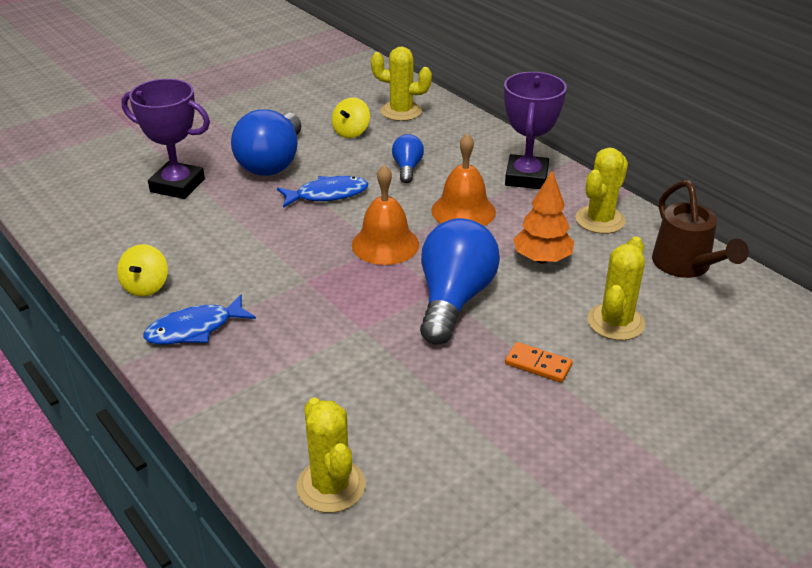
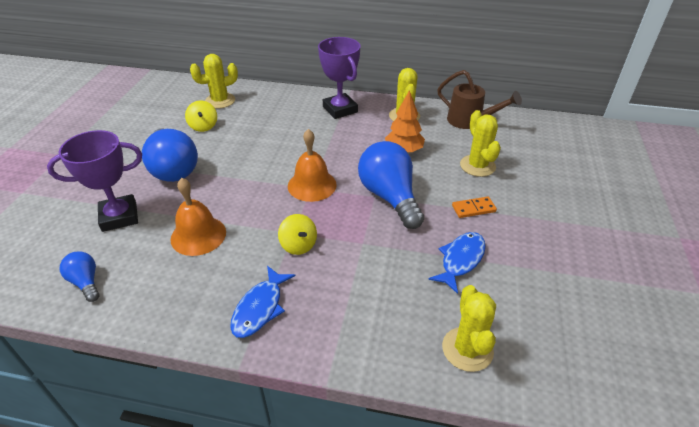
camera: 40 degrees left, 5 degrees up
(146, 286) = (186, 300): yellow spinning top -> yellow spinning top (298, 245)
(327, 195) = (237, 172): blue fish -> blue fish (461, 260)
(331, 486) = (467, 349): yellow cactus -> yellow cactus turned 60 degrees clockwise
(407, 168) = (267, 133): blue light bulb -> blue light bulb (86, 282)
(463, 211) = (330, 144): orange bell -> orange bell (198, 235)

